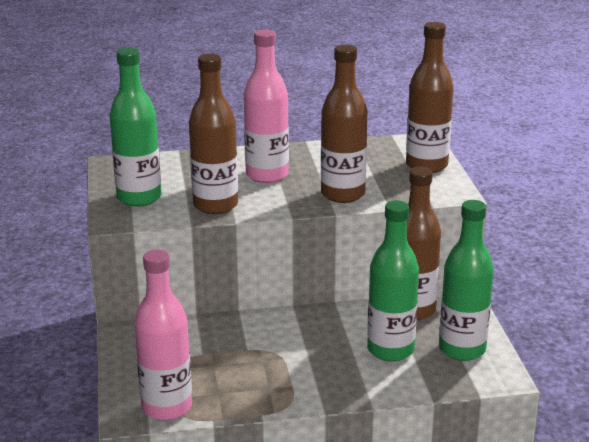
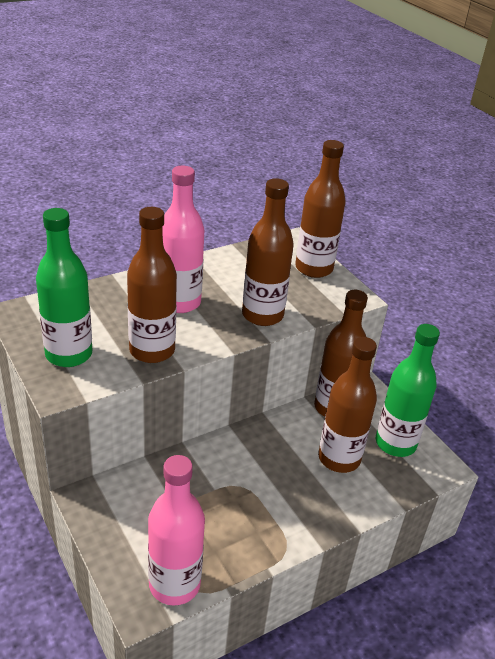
camera: 25 degrees left, 10 degrees up
(390, 350) = (339, 458): green bottle -> brown bottle

